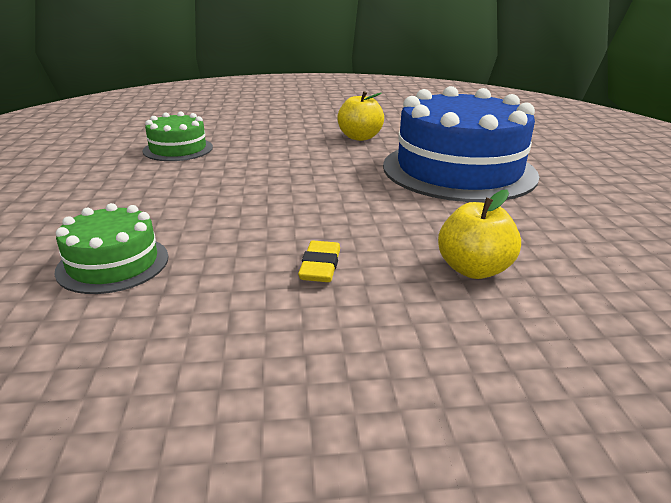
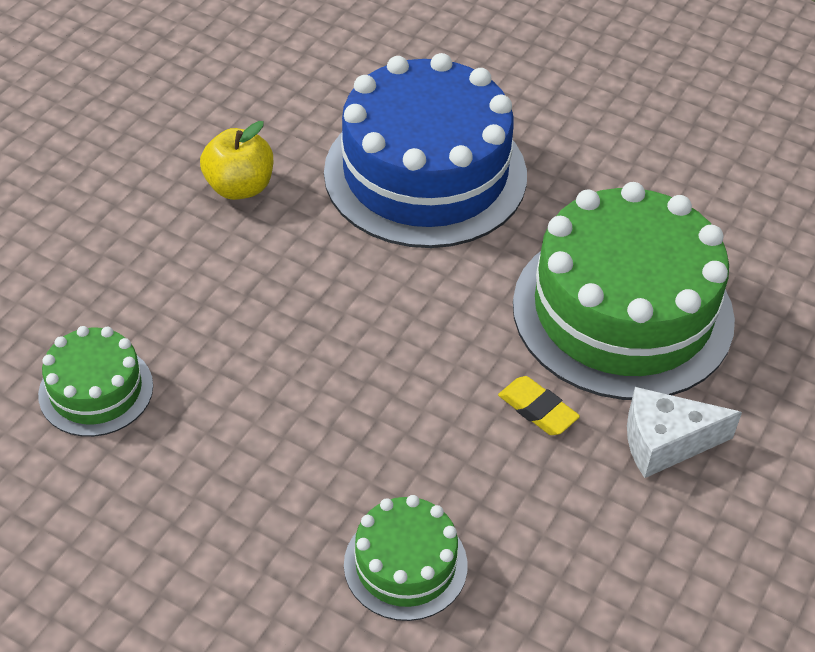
camera: 55 degrees left, 20 degrees up
(365, 341) = (665, 443): none -> white cheese
(473, 269) = (622, 311): yellow apple -> green cake

